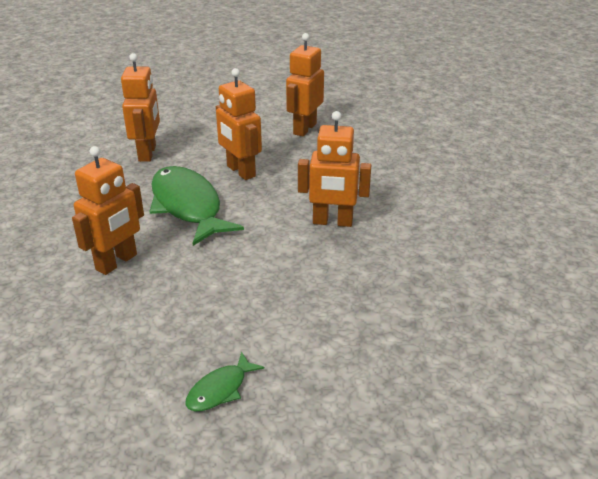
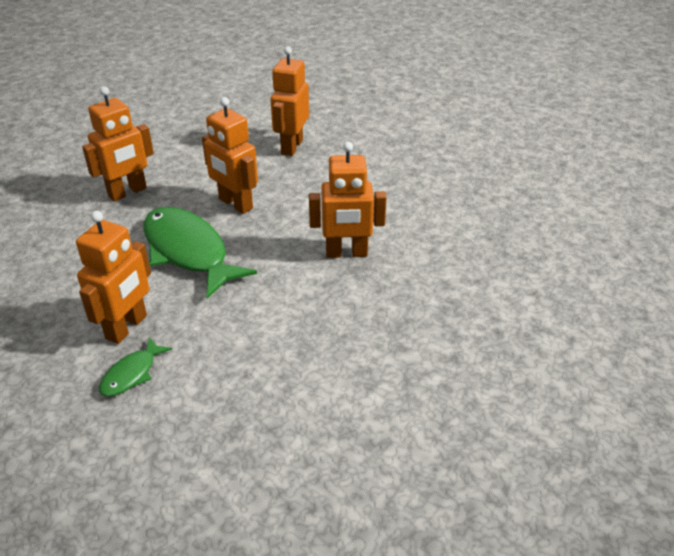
camera: 10 degrees left, 5 degrees up
(148, 153) = (127, 192): orange robot -> orange robot turned 60 degrees clockwise
(220, 390) = (275, 459): green fish -> green fish (132, 374)

